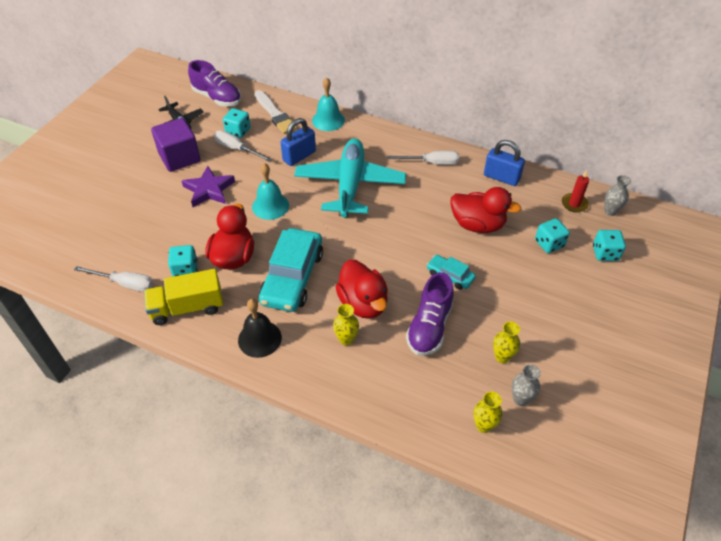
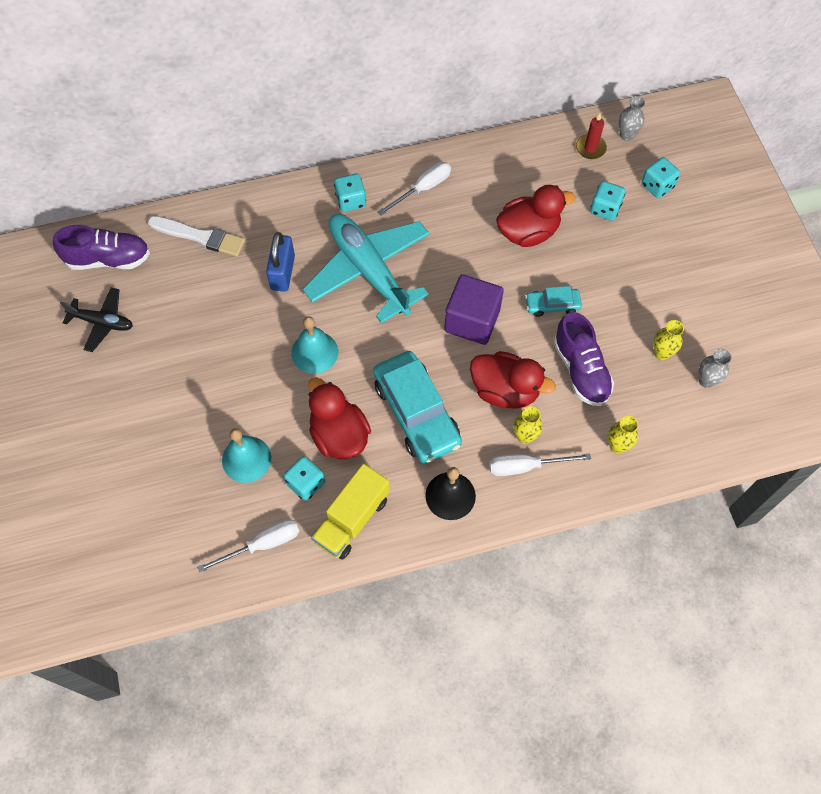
camera: 40 degrees left, 15 degrees up
(179, 157) = (153, 365): purple cube -> purple cube (472, 320)
(209, 190) = (230, 380): purple star -> none
(237, 149) = (206, 310): white screwdriver -> white screwdriver (525, 466)
(238, 131) = (182, 287): turquoise dice -> turquoise dice (351, 201)
(328, 120) = (267, 206): turquoise bell -> turquoise bell (246, 459)
(483, 425) = (699, 426): yellow vase -> yellow vase (617, 446)
(501, 177) = (502, 161): blue padlock -> none

